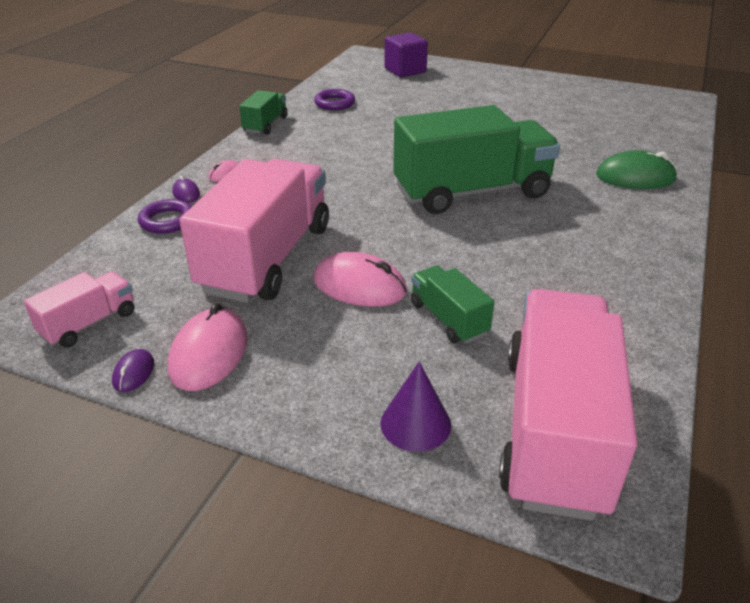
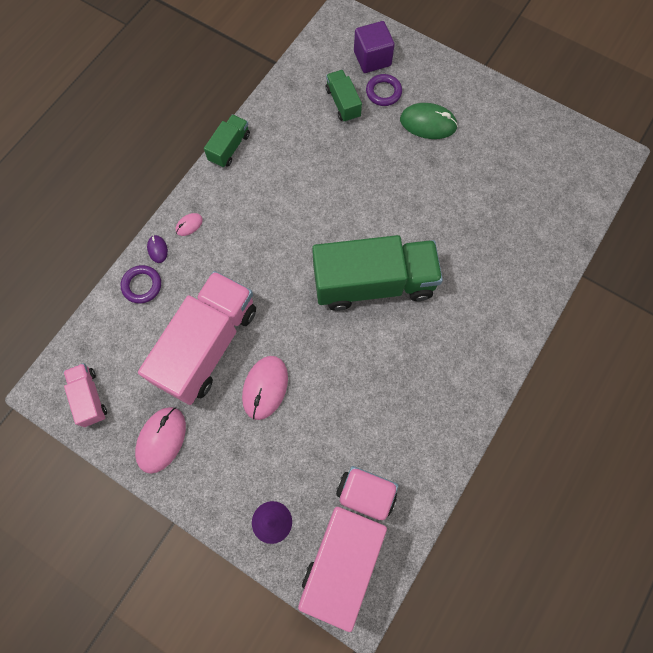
camera: 10 degrees right, 35 degrees up
(89, 324) = (89, 397): pink truck -> pink truck turned 75 degrees counterclockwise
(133, 373) = (116, 449): purple mouse -> none
(334, 103) = (294, 116): purple ring -> purple ring (383, 92)
(359, 286) = (265, 388): pink mouse -> pink mouse turned 75 degrees clockwise
(448, 319) = (315, 432): green truck -> green truck (343, 103)
(635, 177) = (510, 282): green mouse -> green mouse (428, 123)

